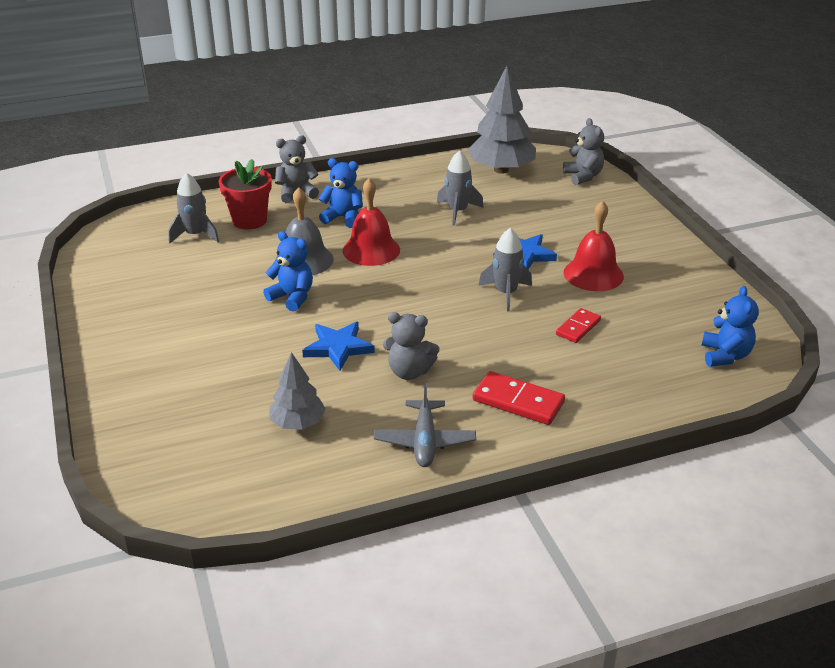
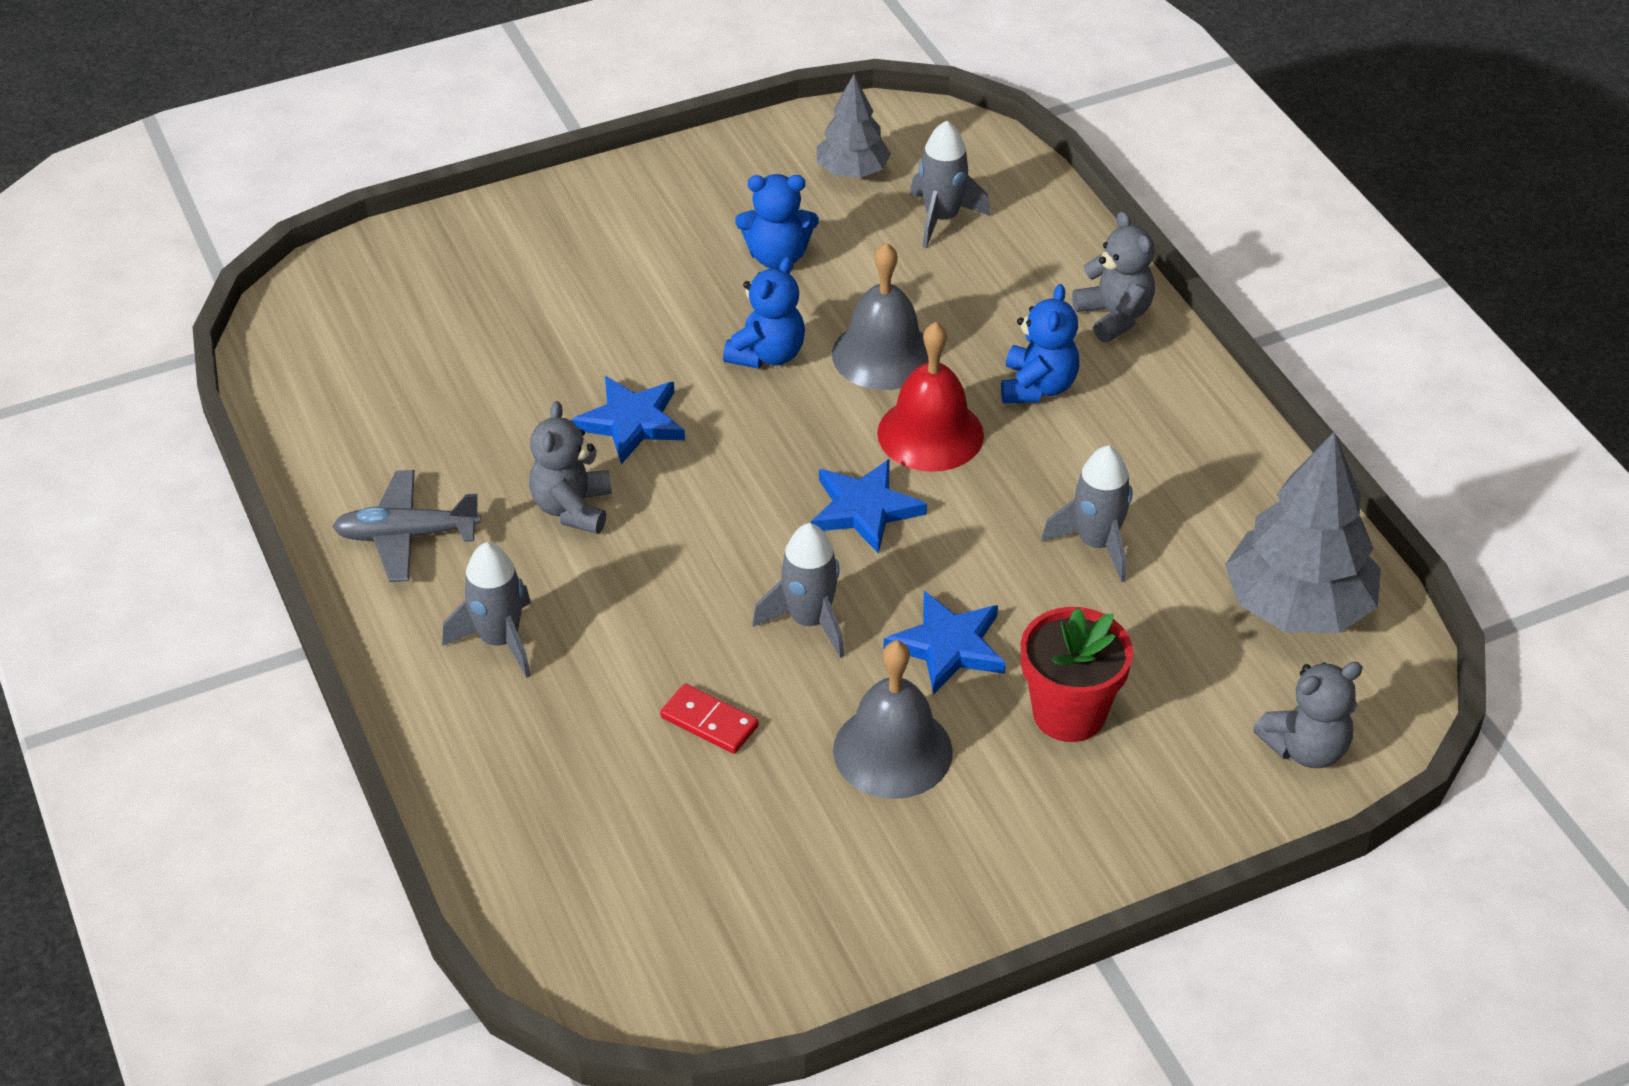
camera: 85 degrees right, 10 degrees up
(249, 220) = (1003, 272): red flower pot -> red flower pot (1069, 713)
(298, 423) = (450, 400): grey tree -> grey tree (852, 171)
(425, 272) = (864, 509): none -> blue star
(518, 401) = (500, 640): red domino -> grey rocket
(593, 274) = (892, 751): red bell -> grey bell
(725, 355) = (635, 936): blue teddy bear -> blue teddy bear (777, 257)

